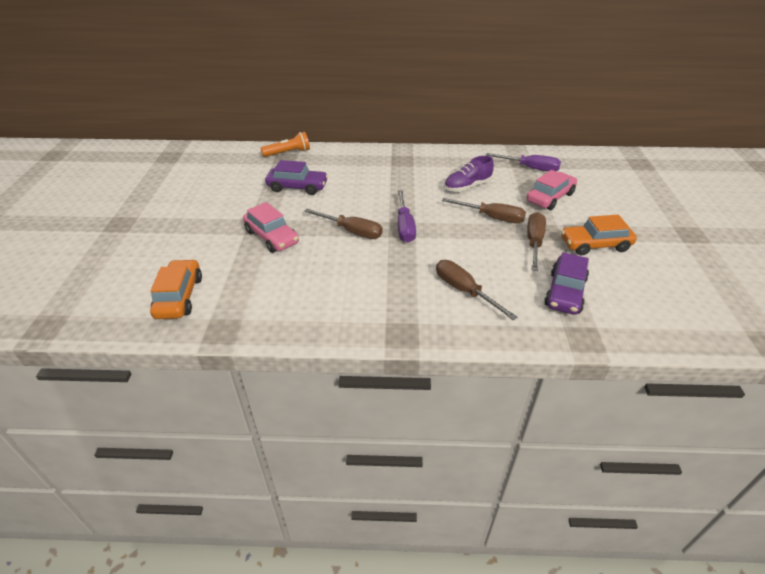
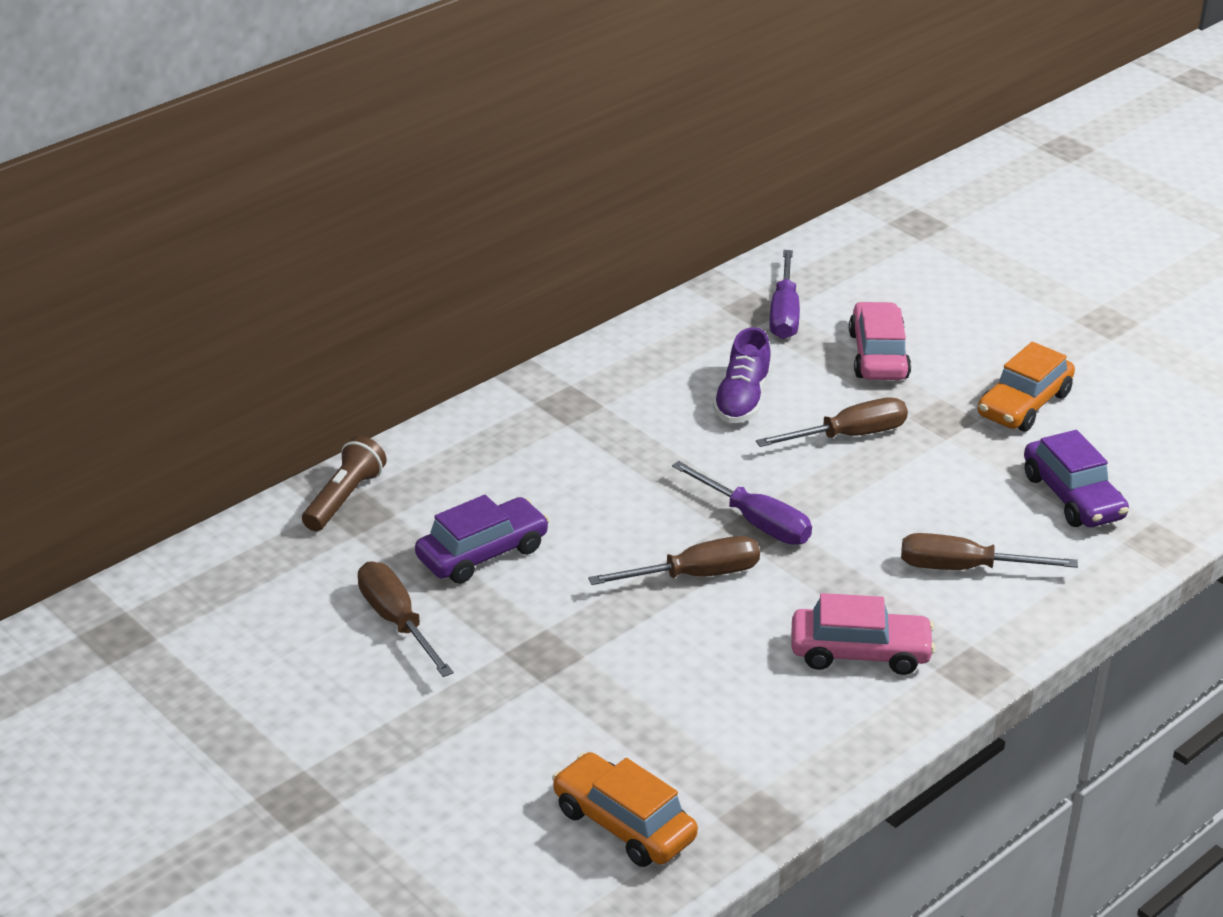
camera: 45 degrees left, 5 degrees down
(272, 237) = (594, 658): pink car -> pink car (860, 652)
(288, 153) = (344, 498): orange flashlight -> brown flashlight
(530, 168) = (784, 314): purple screwdriver -> purple screwdriver turned 120 degrees clockwise
(534, 242) = (951, 444): brown screwdriver -> brown screwdriver (397, 621)

